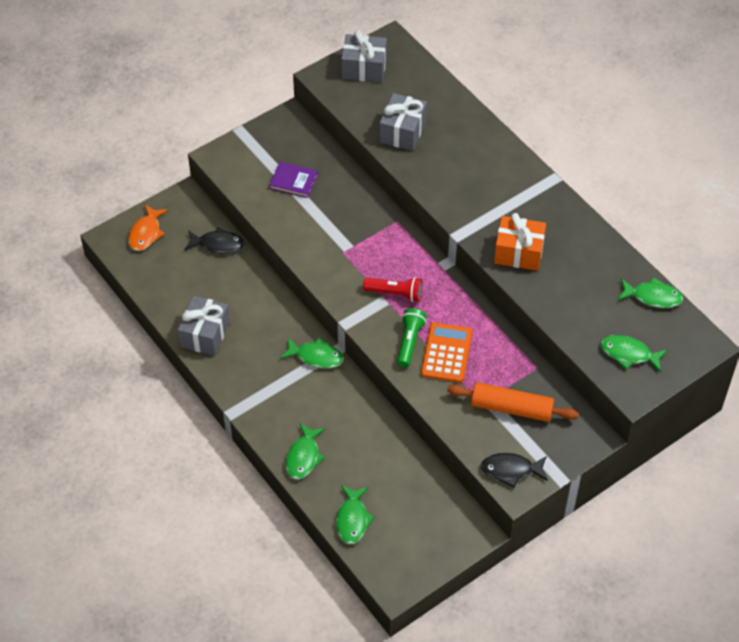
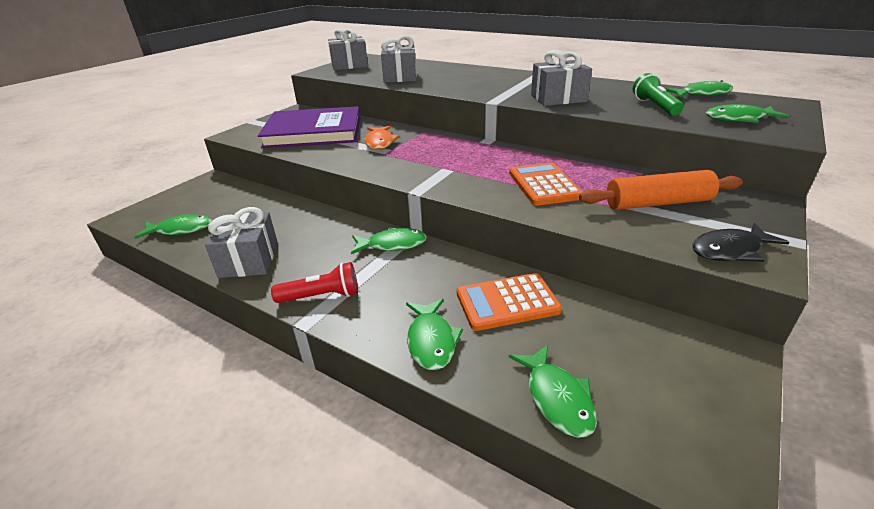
camera: 20 degrees left, 20 degrees down
(146, 233) = (167, 207): orange fish -> orange fish (380, 142)
(156, 274) = (181, 230): none -> green fish
(218, 244) = (250, 197): black fish -> none
(293, 181) = (314, 132): purple book -> purple book, size x2.28
(367, 445) = (507, 302): none -> orange calculator
(395, 293) = (455, 163): red flashlight -> red flashlight (322, 296)
(409, 342) = (497, 187): green flashlight -> green flashlight (654, 106)
(518, 252) = (558, 98): orange gift -> grey gift

